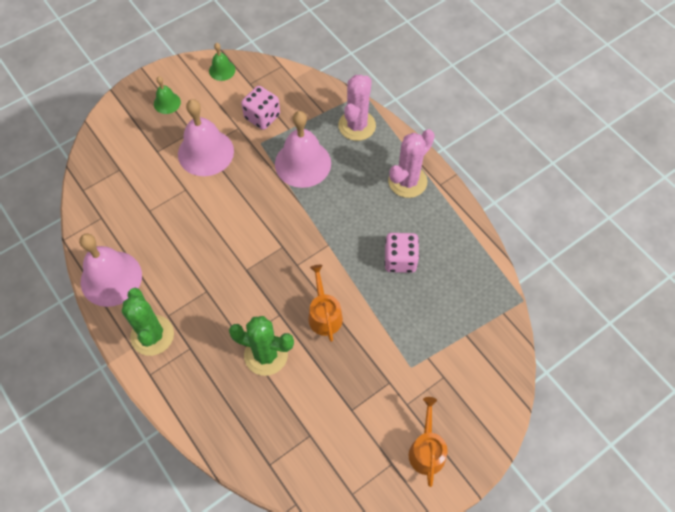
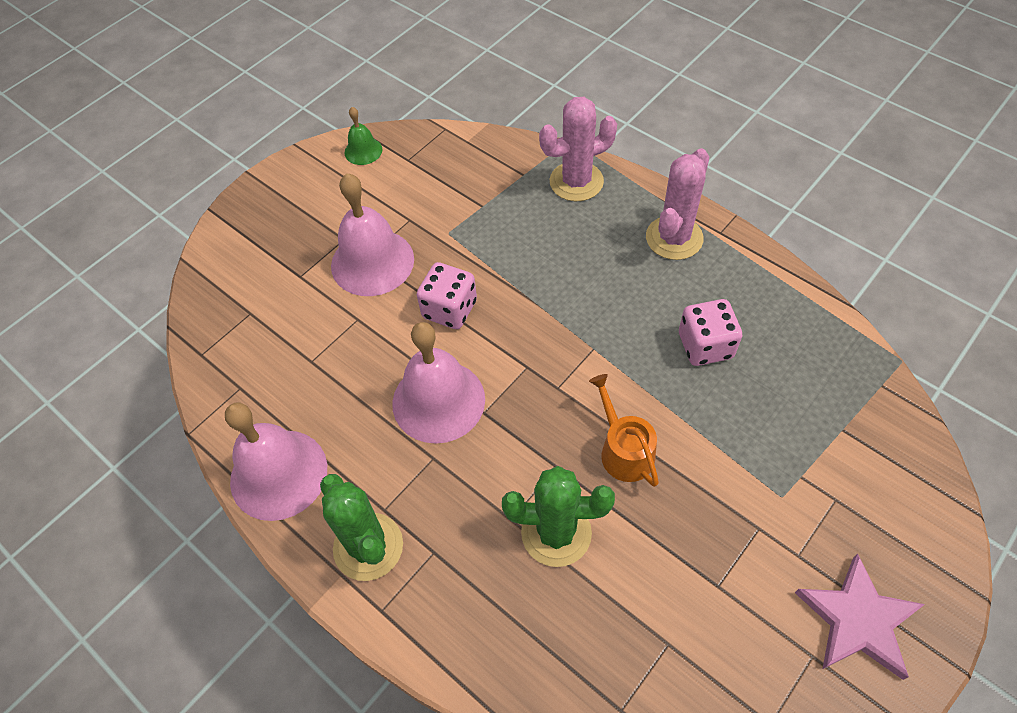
camera: 10 degrees left, 5 degrees down
(167, 103) = (296, 208): green bell -> none
(262, 117) = (439, 198): pink dice -> pink dice (449, 309)
(303, 163) = (518, 246): pink bell -> pink bell (438, 401)
(357, 125) = (576, 182): pink cactus -> pink cactus turned 60 degrees clockwise
(427, 450) = (857, 620): orange watering can -> pink star

